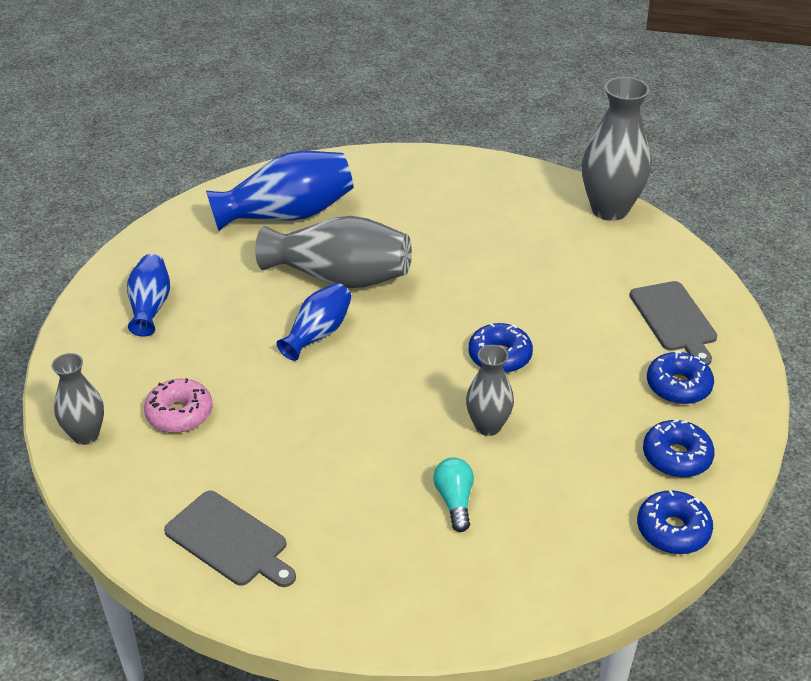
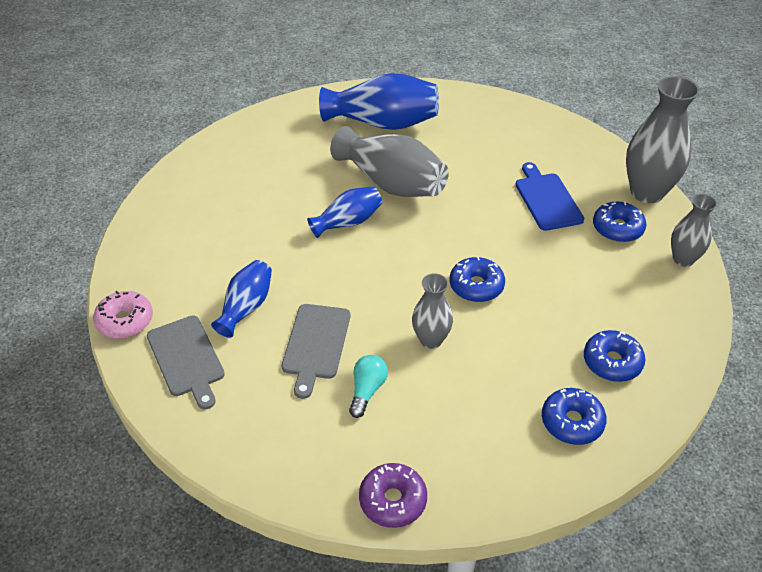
camera: 25 degrees right, 5 degrees up
(86, 435) = (142, 245): grey vase -> grey vase (683, 259)
(150, 306) = (243, 164): blue vase -> blue vase (246, 307)
(179, 414) = (212, 251): pink donut -> pink donut (125, 321)
(516, 246) = (547, 199): none -> blue cutting board
(552, 599) = (393, 500): none -> purple donut
(673, 530) = (528, 483): blue donut -> blue donut (617, 228)
(674, 319) = (645, 303): grey cutting board -> grey cutting board (316, 344)

